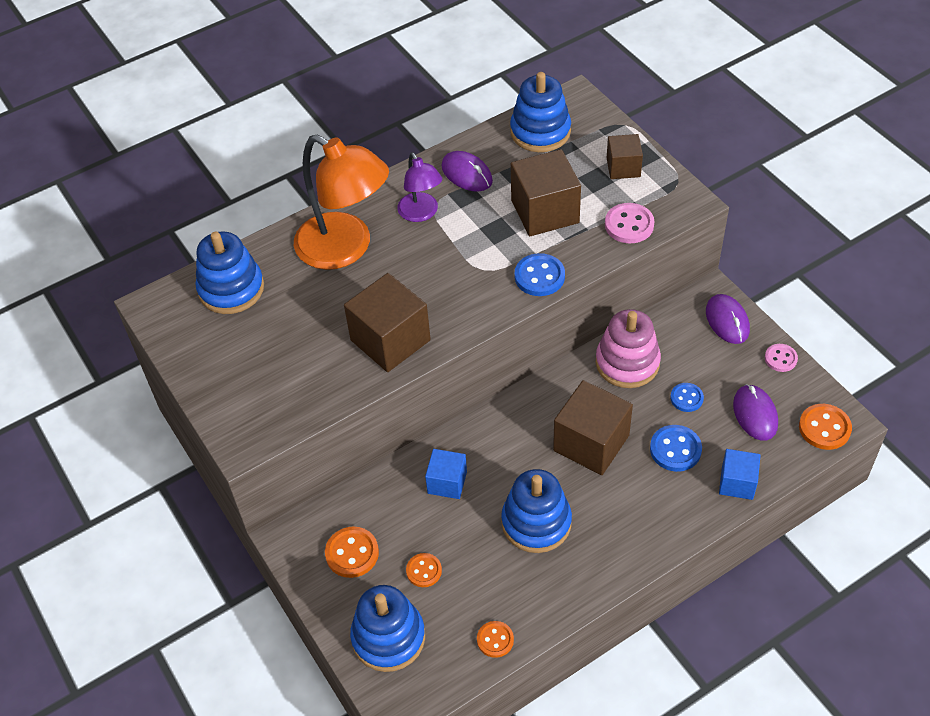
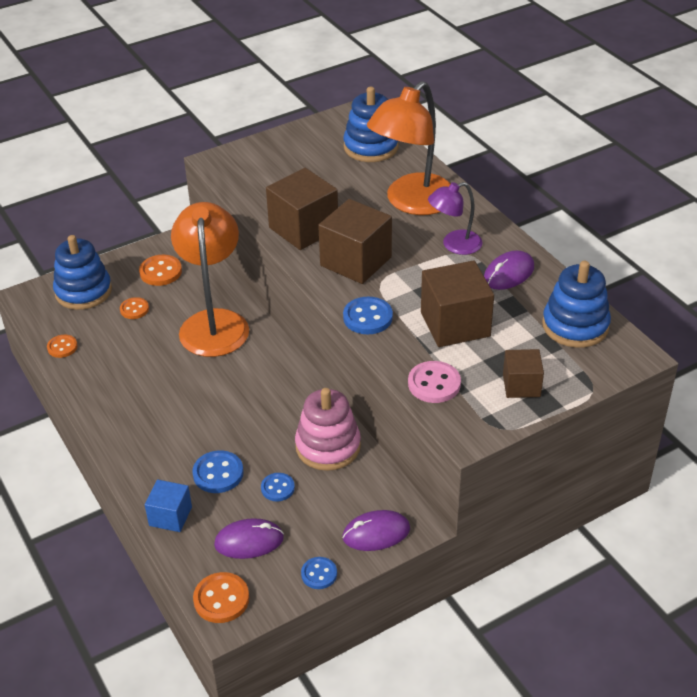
camera: 90 degrees right, 10 degrees down
(447, 482) = (214, 322): blue cube -> orange lamp
(536, 522) = (162, 374): blue stacking toy -> none
(591, 443) = (237, 414): brown cube -> brown cube (356, 261)
(780, 358) = (319, 574): pink button -> blue button

